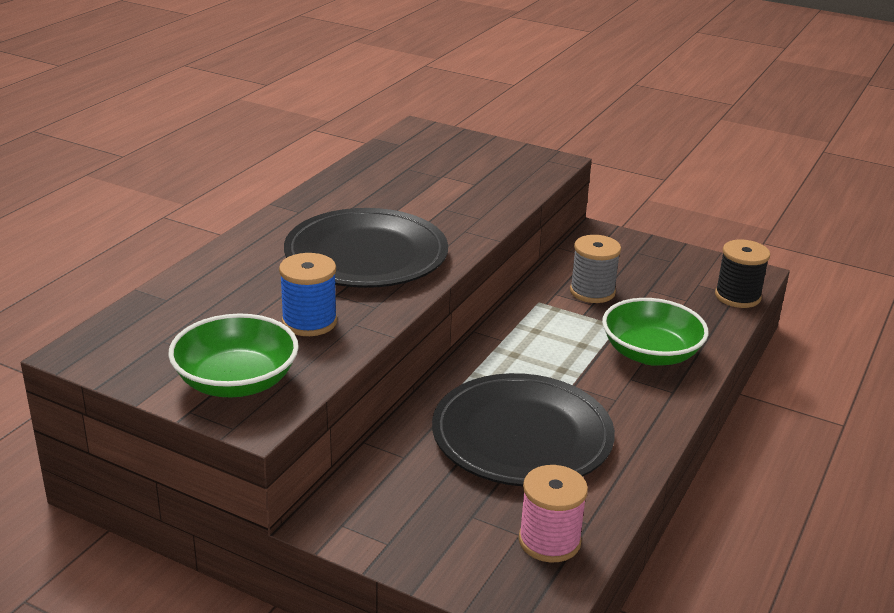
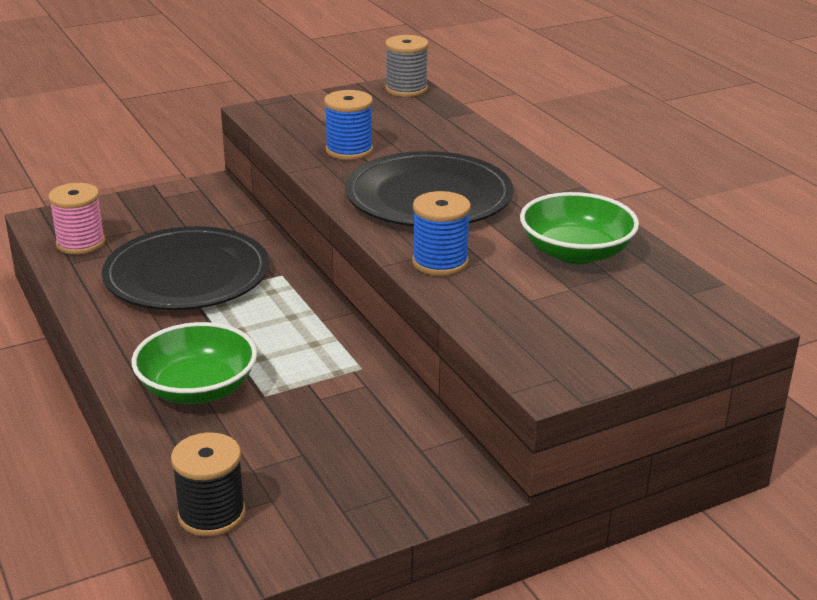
camera: 125 degrees right, 0 degrees up
(236, 382) = (306, 114): green bowl -> green bowl (576, 252)
(467, 222) = (440, 262): none -> blue spool
(592, 292) = (342, 410): grey spool -> grey spool (406, 89)

